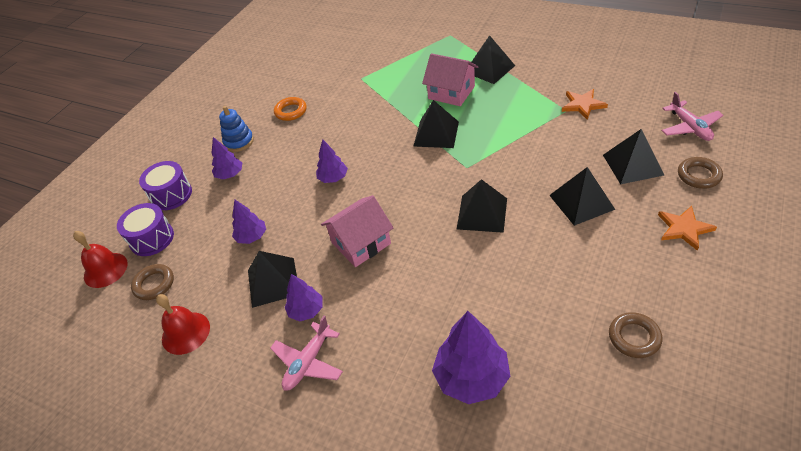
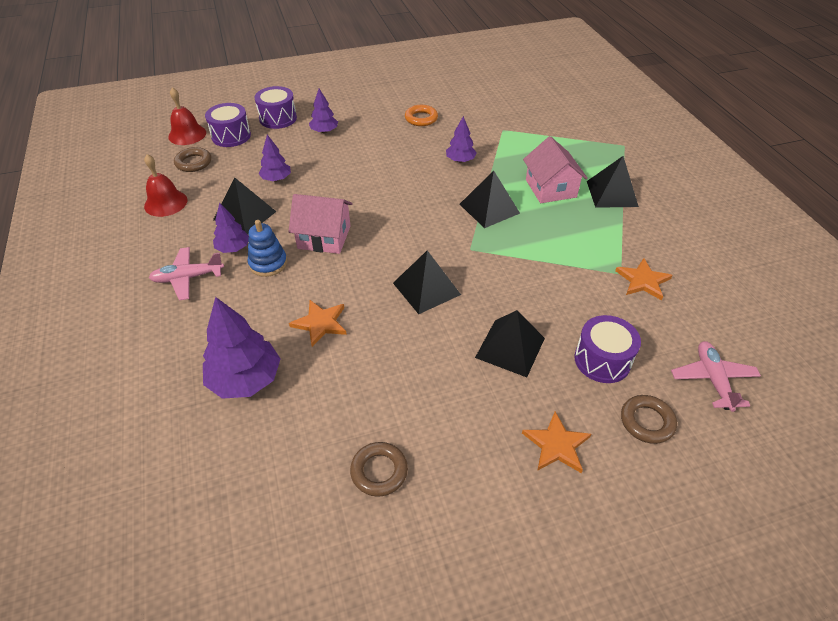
camera: 40 degrees right, 0 degrees up
(239, 142) = (361, 114): blue stacking toy -> blue stacking toy (268, 263)
(333, 178) = (375, 182): purple tree -> purple tree (460, 160)
(456, 296) = (320, 323): none -> orange star
(632, 164) = (602, 360): black pyramid -> purple drum
(690, 127) = (713, 379): pink plane -> pink plane turned 150 degrees clockwise

